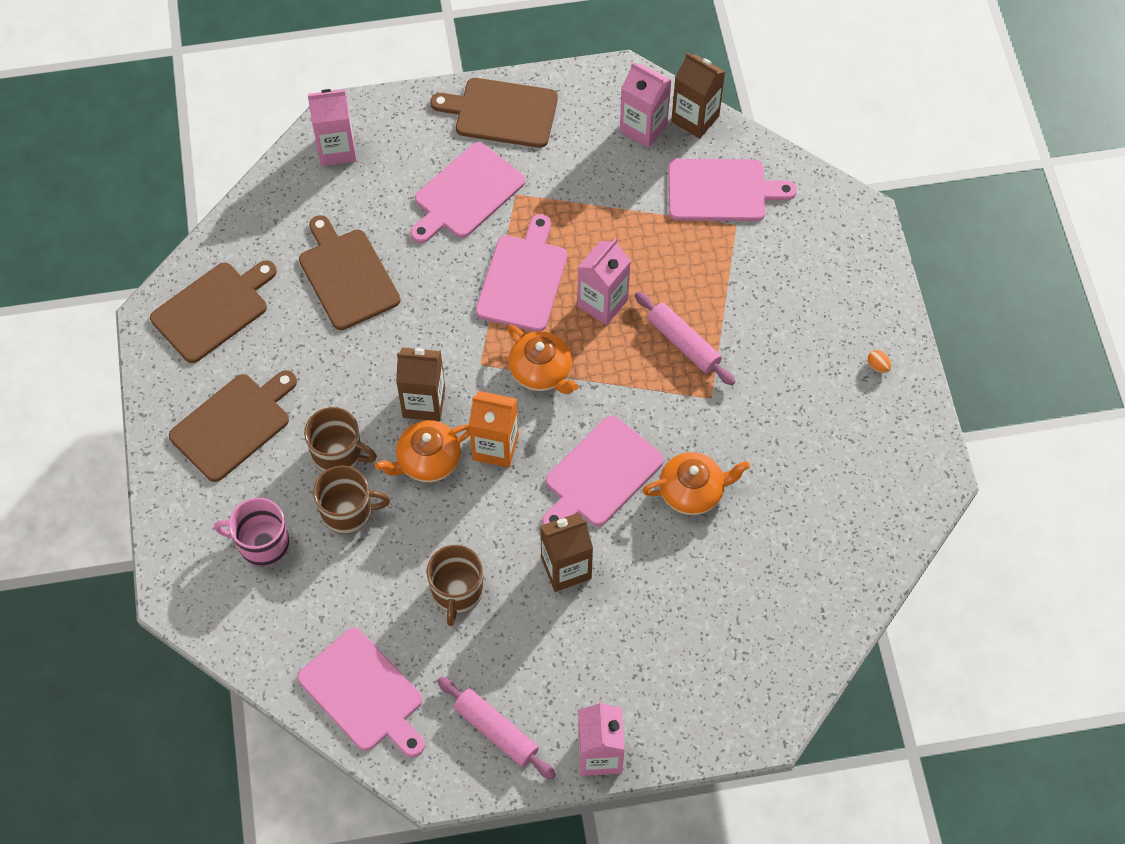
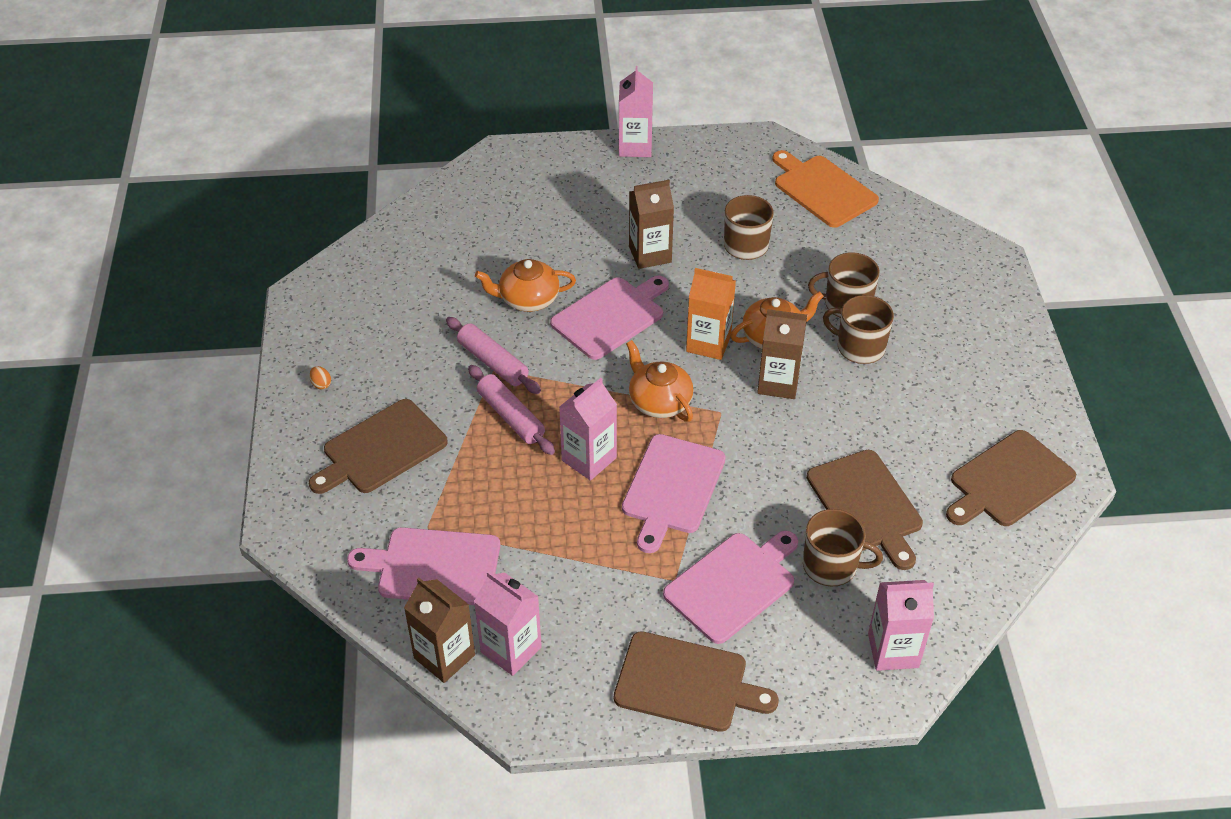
camera: 175 degrees left, 15 degrees down
(234, 424) = (966, 377): brown cutting board -> brown cutting board (381, 449)
(262, 543) = (922, 287): pink mug -> none
(363, 693) = (822, 189): pink cutting board -> orange cutting board
(382, 216) = (831, 566): none -> brown mug
(496, 731) = (715, 163): pink rolling pin -> pink rolling pin (493, 362)

